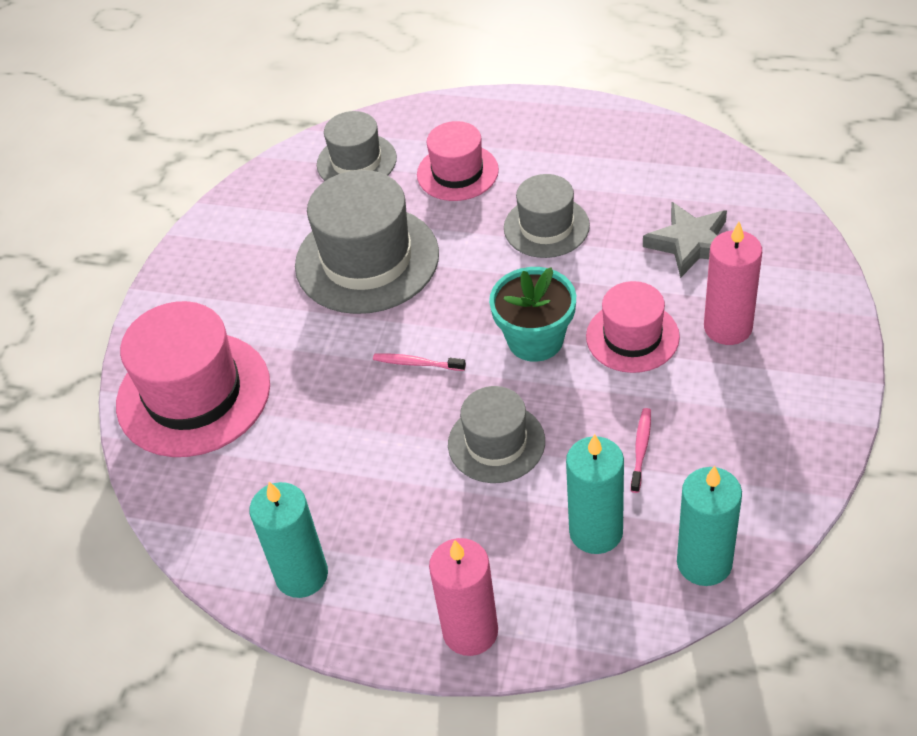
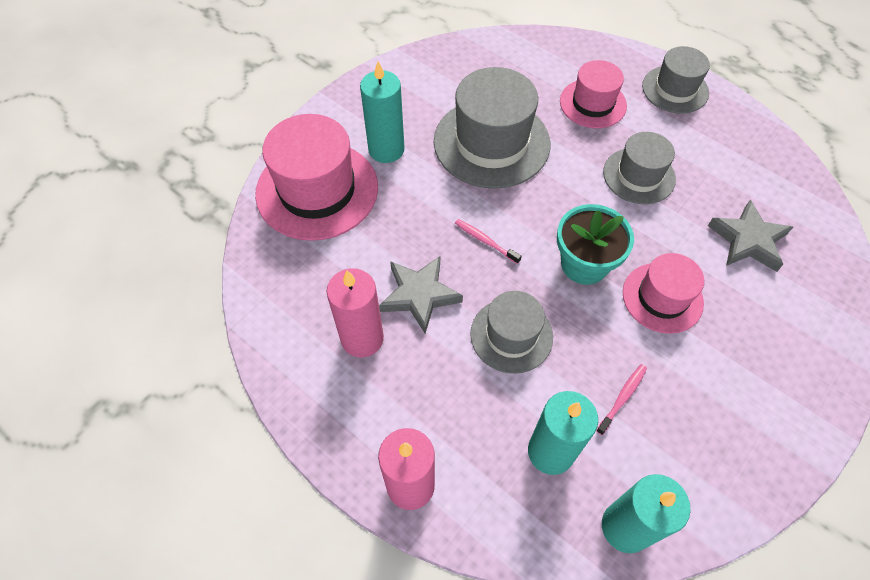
camera: 20 degrees right, 10 degrees up
(302, 575) = (314, 370): turquoise candle -> turquoise candle (386, 149)
(356, 161) = (523, 64): grey hat -> grey hat (675, 89)
(375, 449) = (419, 295): none -> grey star
(728, 327) = (745, 326): pink candle -> pink candle (362, 338)

